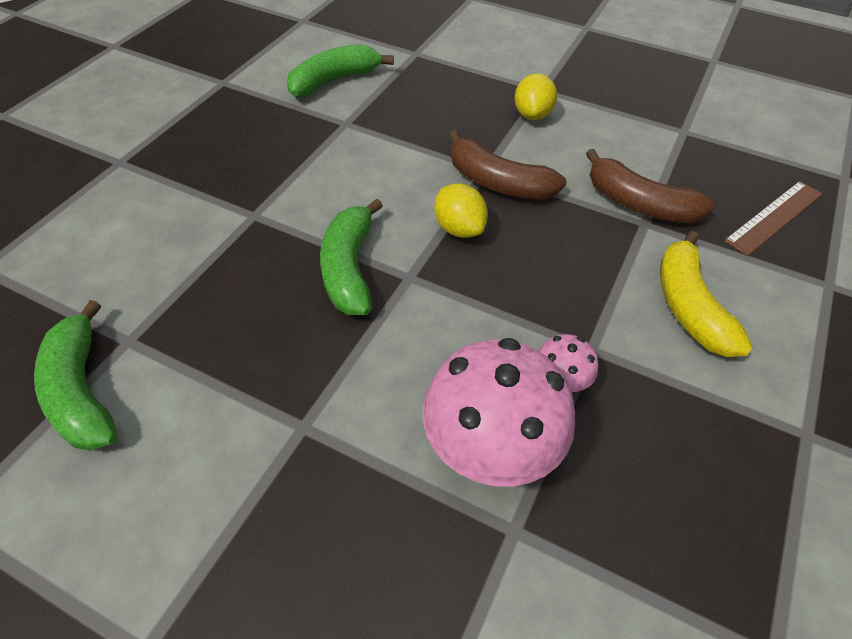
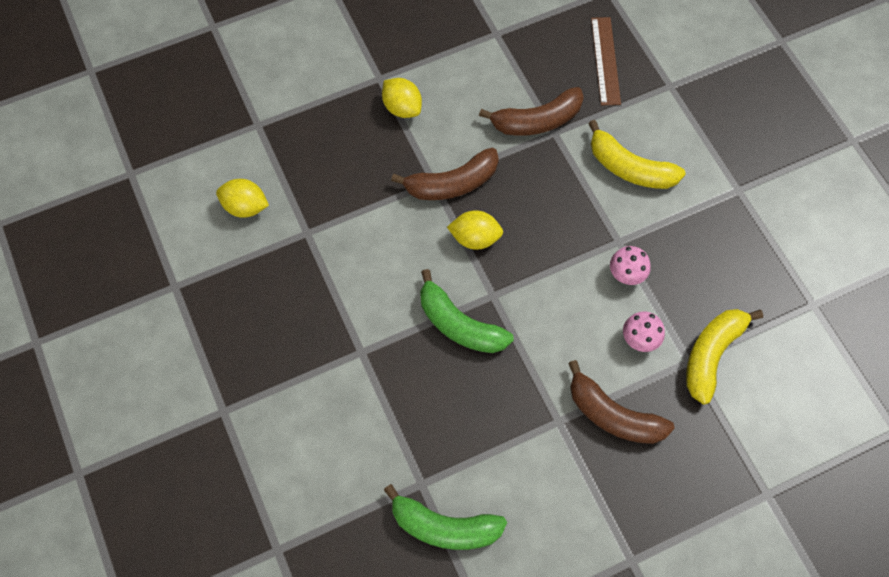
camera: 50 degrees left, 15 degrees up
(333, 81) = (245, 207): green banana -> yellow lemon
(358, 484) = (613, 415): none -> brown banana
(490, 449) = (640, 339): pink mushroom -> pink mushroom, size x0.47
(551, 555) = (711, 355): none -> yellow banana

